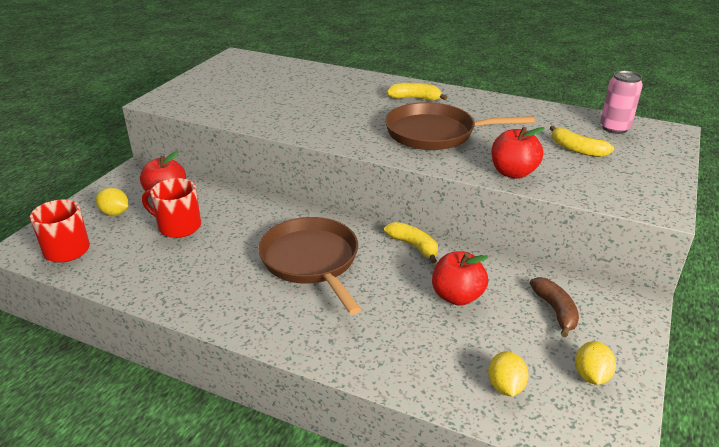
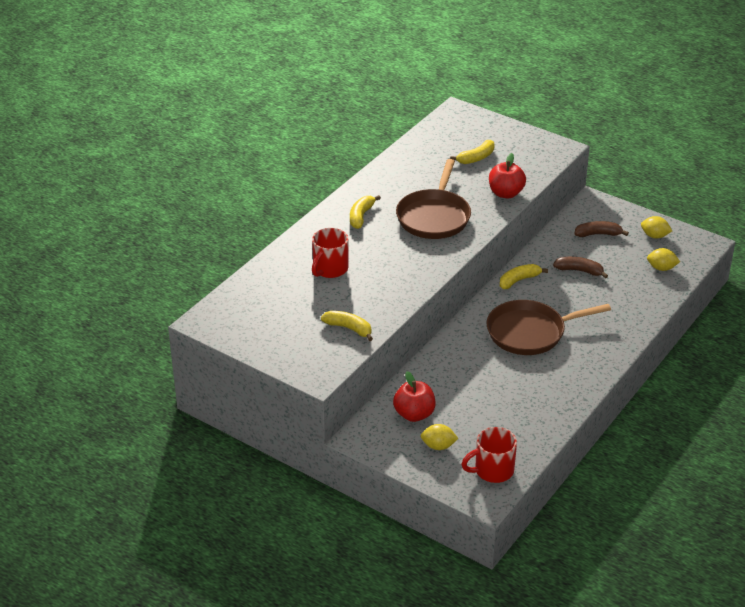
camera: 80 degrees left, 5 degrees up
(115, 213) = (438, 446): yellow lemon -> yellow lemon turned 60 degrees clockwise
(178, 226) = (469, 405): red mug -> red mug (329, 269)
(227, 107) = (349, 328): none -> yellow banana
(457, 296) = (579, 271): red apple -> brown banana
(614, 128) = (445, 132): pink can -> none

